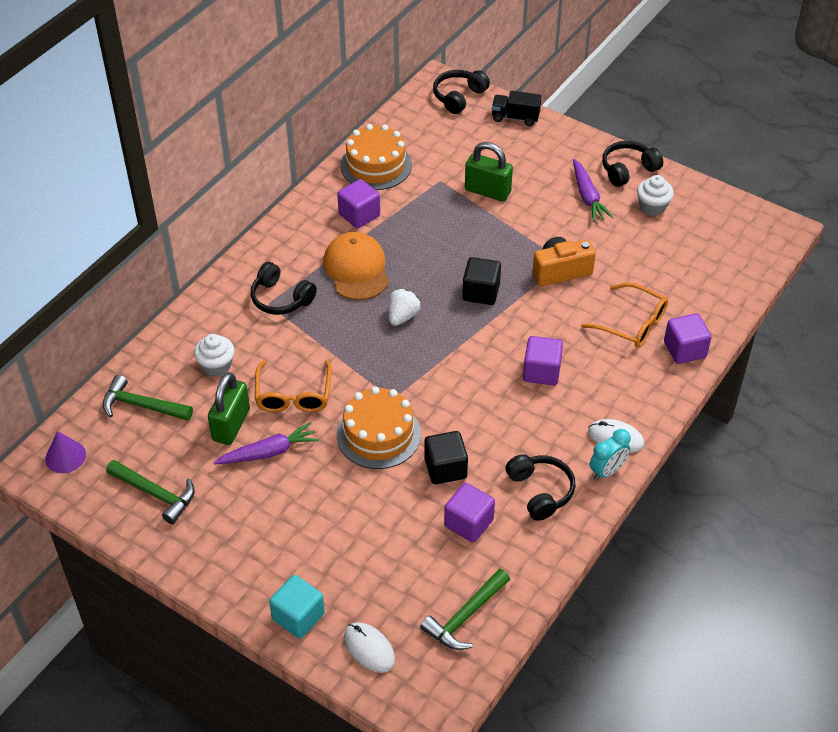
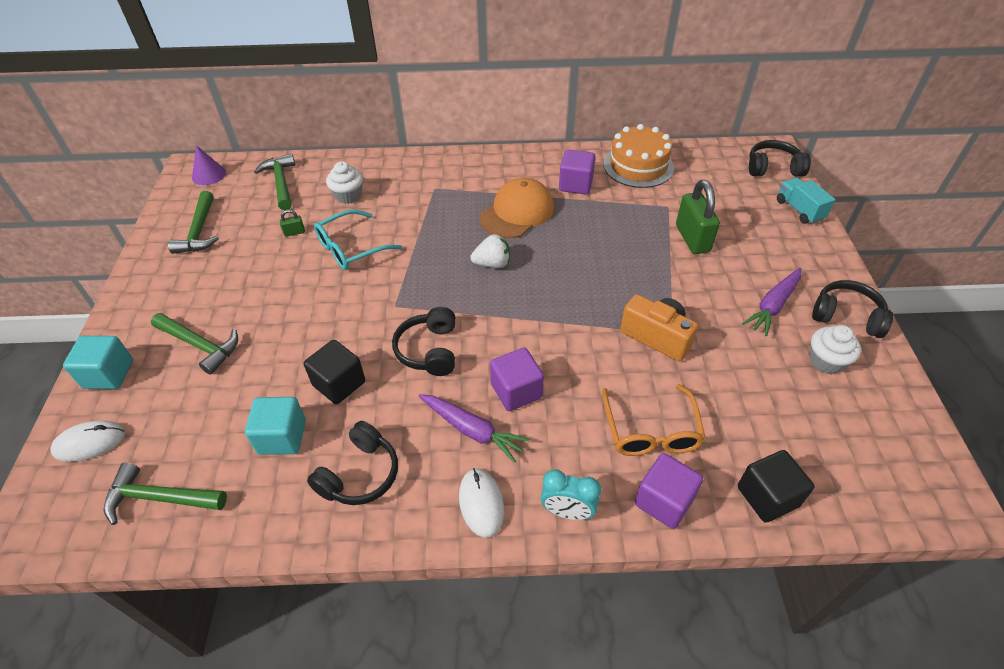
camera: 55 degrees right, 0 degrees up
(231, 425) = (294, 232): green padlock -> green padlock, size x0.44
(269, 452) = (280, 266): purple carrot -> purple carrot (472, 430)
(281, 298) = (445, 191): black headphones -> black headphones (429, 350)
(293, 395) = (350, 248): orange glasses -> turquoise glasses
(320, 542) = (200, 345): none -> green hammer
(369, 648) = (90, 442): white mouse -> white mouse turned 60 degrees clockwise
(378, 434) = (346, 318): orange cake -> none
(468, 523) = (282, 437): purple cube -> turquoise cube
(481, 292) = (571, 296): black cube -> black cube (767, 496)
(515, 117) = (799, 210): black truck -> turquoise truck
(607, 471) = (429, 521): turquoise clock -> turquoise clock (567, 512)

